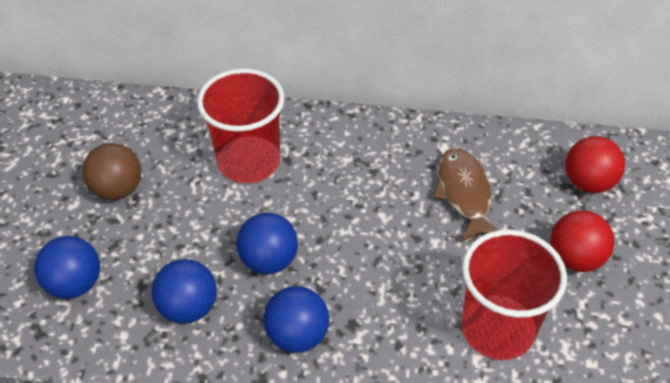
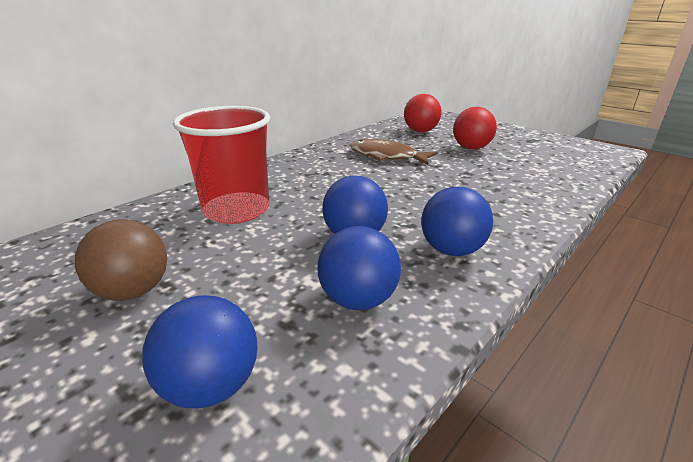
camera: 55 degrees left, 20 degrees down
(497, 329) = (508, 180): red cup -> none

